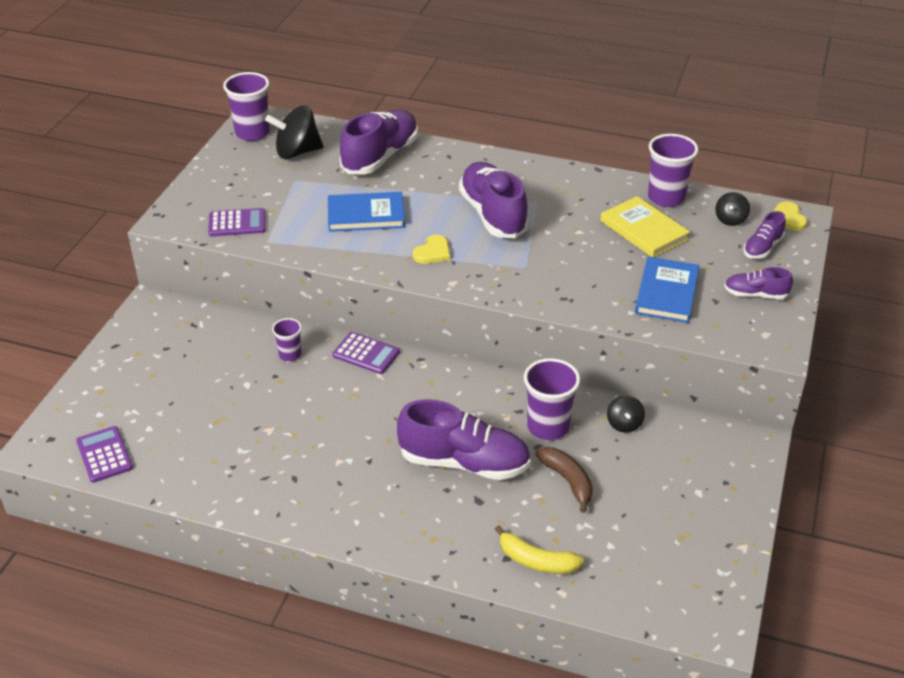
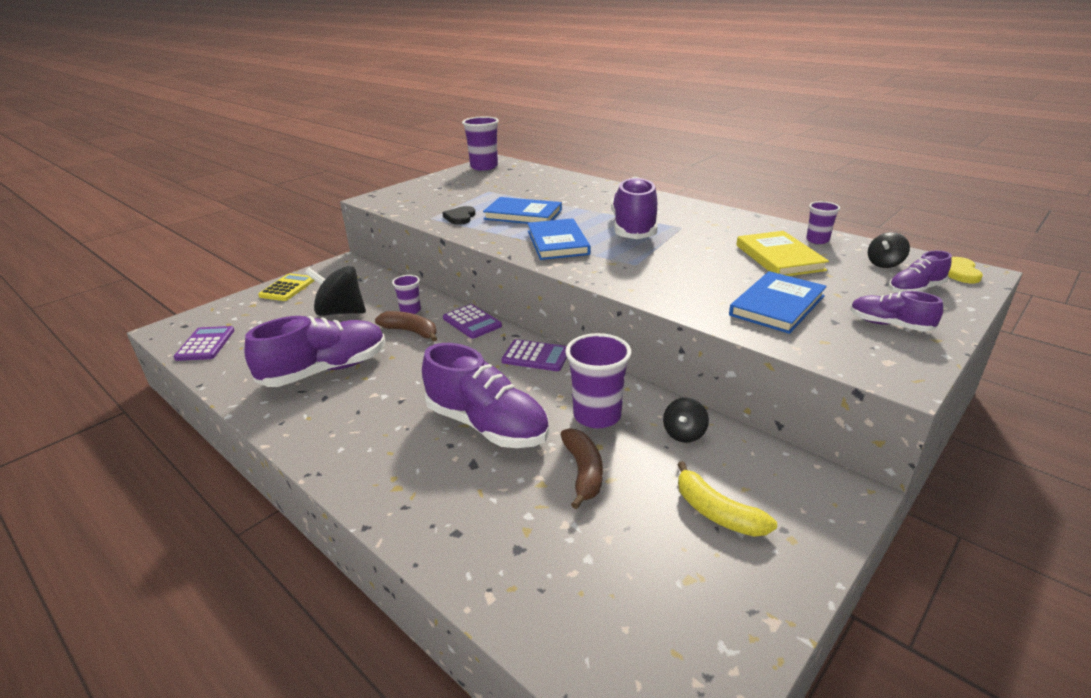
camera: 25 degrees right, 10 degrees down
(119, 358) = (287, 288): none -> yellow calculator
(237, 223) = (420, 206): purple calculator -> purple calculator (536, 356)
(297, 152) = (505, 178): black spinning top -> black spinning top (340, 312)
(300, 233) = (460, 217): none -> black heart
(313, 381) = (411, 331): none -> brown banana
(380, 157) = (567, 187): purple shoe -> purple shoe (325, 370)
(432, 252) = (558, 242): yellow heart -> blue book
(536, 561) = (487, 547): yellow banana -> yellow banana (717, 512)
(666, 198) = (817, 240): purple cup -> purple cup, size x0.57

